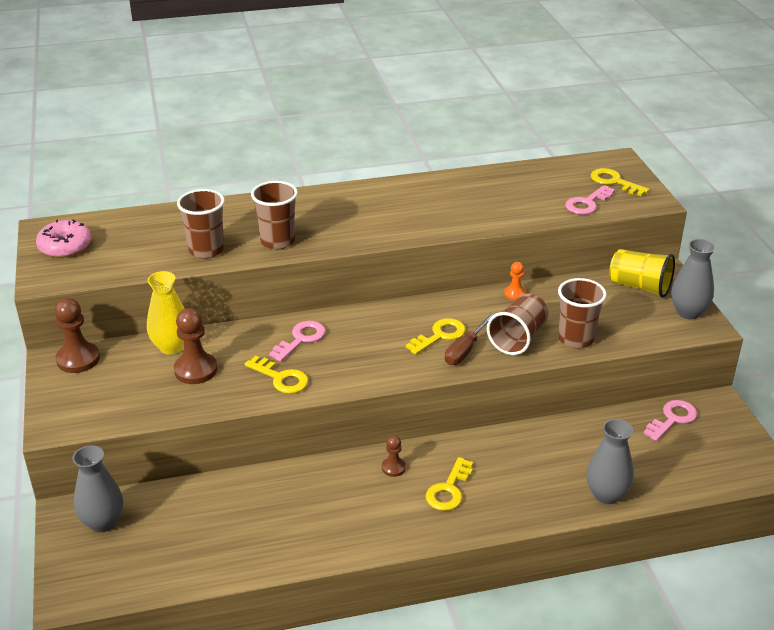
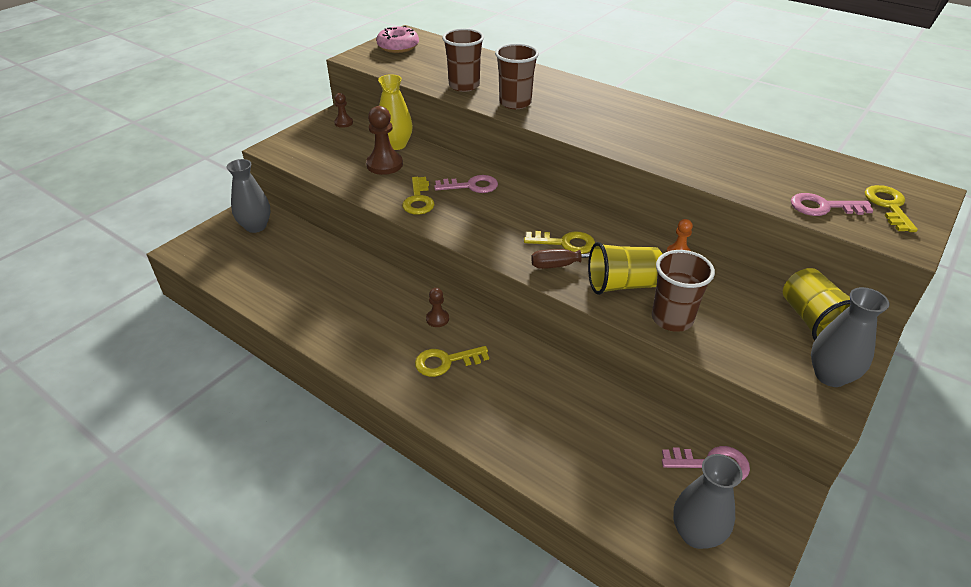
camera: 50 degrees right, 5 degrees up
(78, 359) = (343, 123): brown pawn -> brown pawn, size x0.55
(518, 338) = (622, 285): brown cup -> yellow cup
(606, 495) = (549, 467): grey vase -> grey vase (696, 533)

